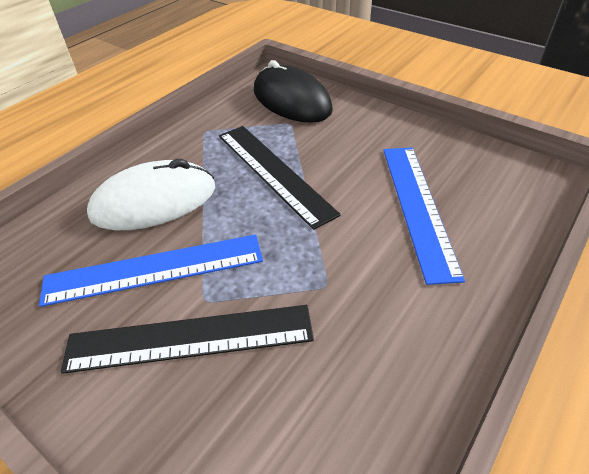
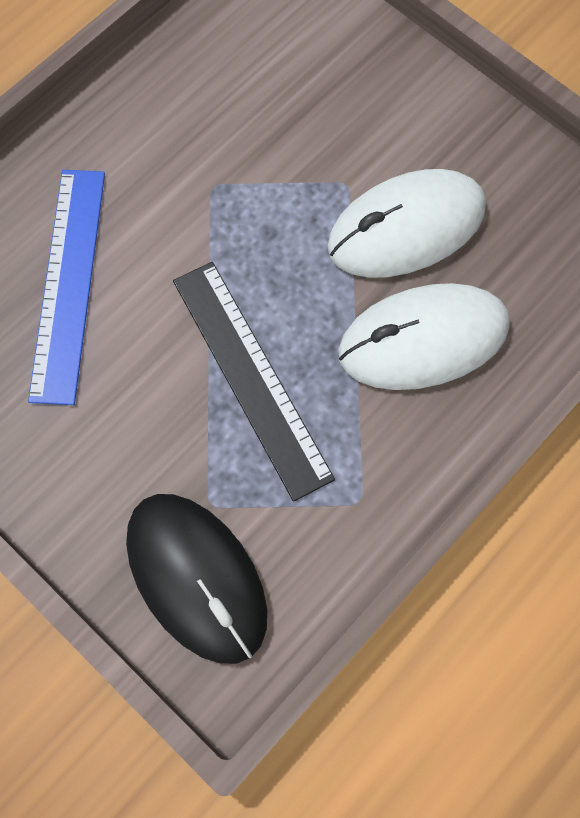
camera: 175 degrees left, 25 degrees up
(154, 269) = (406, 228): blue ruler -> white mouse
(190, 338) = (358, 143): black ruler -> none

